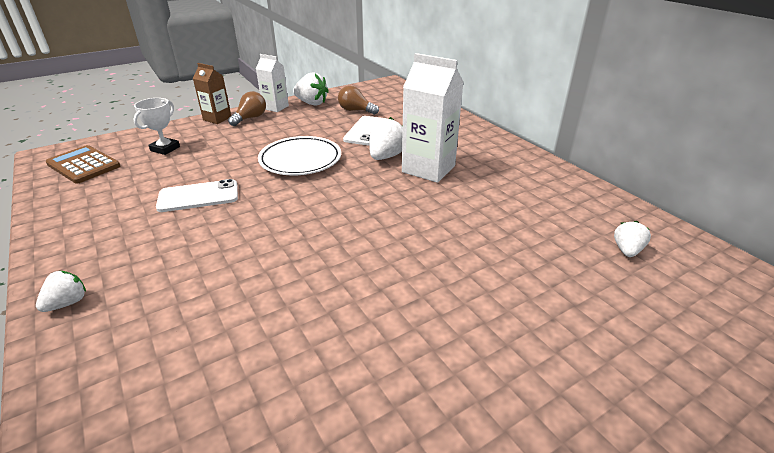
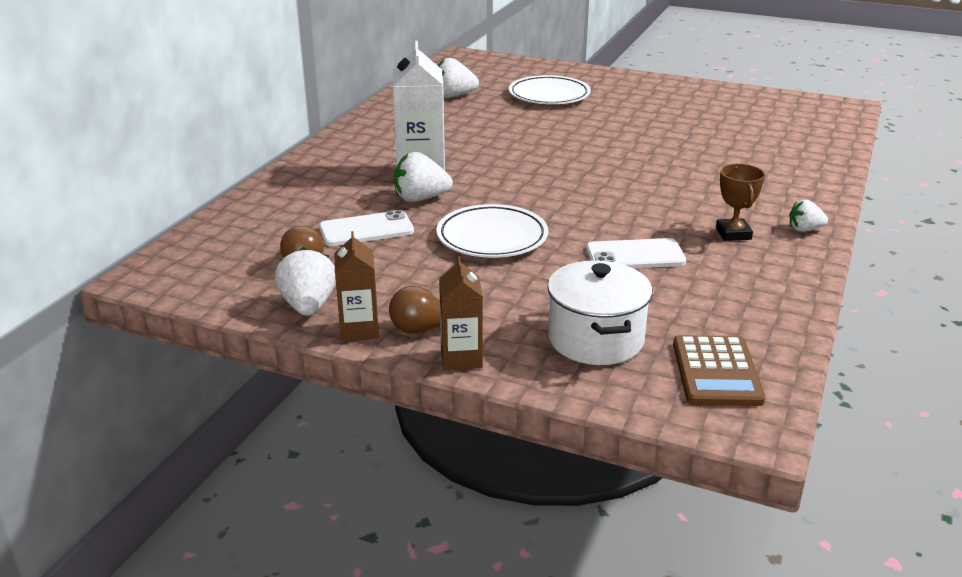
camera: 125 degrees left, 5 degrees down
(139, 256) = (733, 234): none -> brown trophy
(165, 149) = (596, 339): white trophy -> white pot
(198, 196) = (635, 255): white phone -> white phone turned 45 degrees counterclockwise
(275, 107) = (359, 329): white carton -> brown carton
(594, 332) = (549, 95): none -> white plate
(627, 250) = (453, 96): white strawberry -> white strawberry, size x1.63

